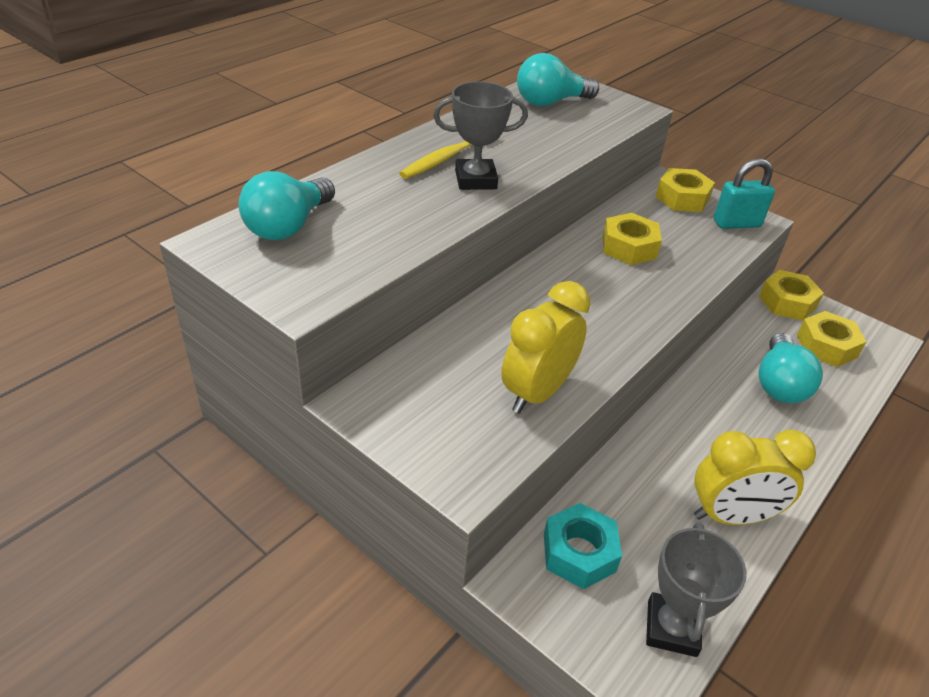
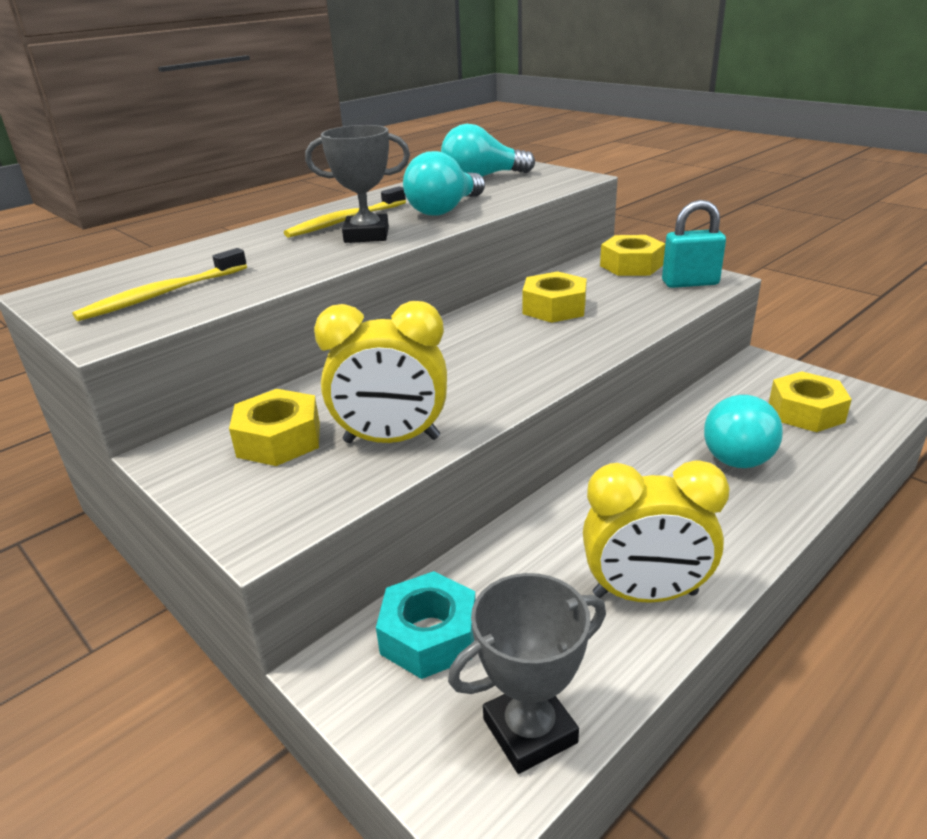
camera: 10 degrees right, 10 degrees down
(288, 226) = (139, 277): turquoise light bulb -> turquoise light bulb (445, 210)
(323, 251) = (162, 295): none -> yellow toothbrush
(537, 392) = (391, 440): yellow clock -> yellow clock turned 135 degrees counterclockwise
(671, 628) = (529, 731): grey trophy -> grey trophy turned 45 degrees clockwise
(787, 302) = (761, 372): yellow nut -> yellow nut (279, 439)

